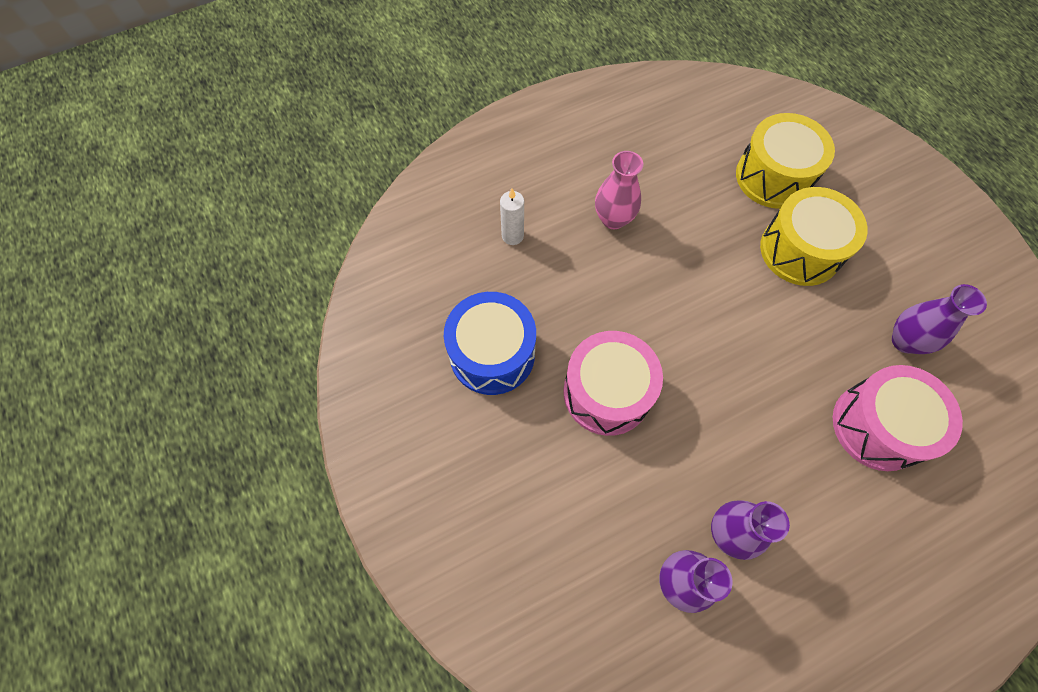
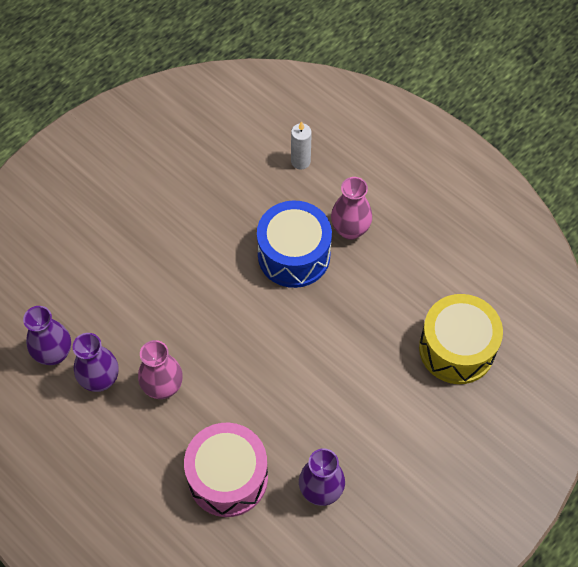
camera: 70 degrees right, 5 degrees down
(492, 354) = (189, 181): blue drum -> blue drum (294, 255)
(607, 392) = (185, 268): pink drum -> none
(754, 462) = (163, 387): none -> pink vase
(800, 250) = (382, 386): yellow drum -> none

